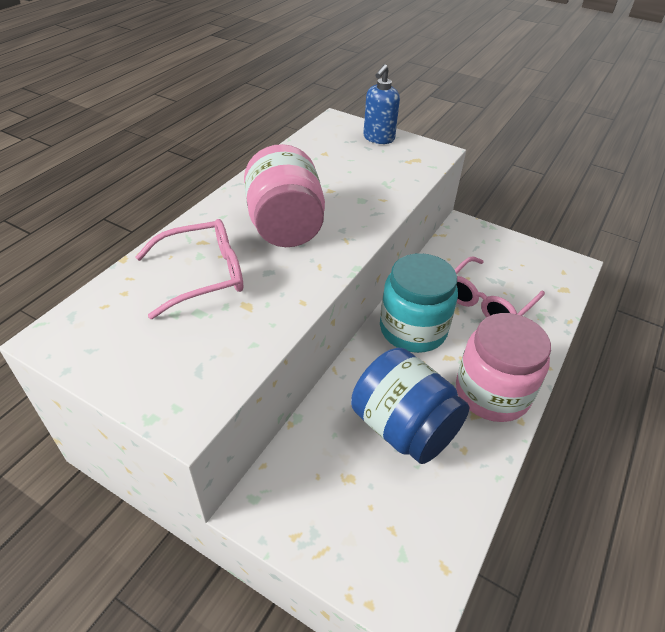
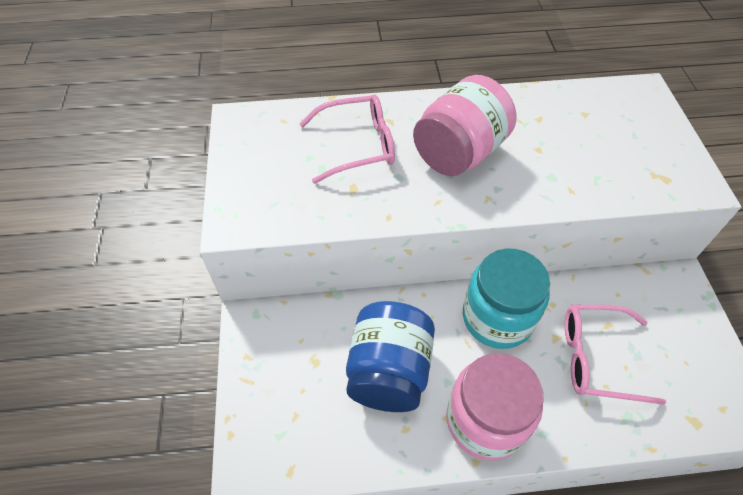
camera: 55 degrees right, 10 degrees up
(203, 275) = (358, 145): pink glasses -> pink glasses turned 45 degrees counterclockwise
(378, 138) = (659, 133): blue soap dispenser -> none

